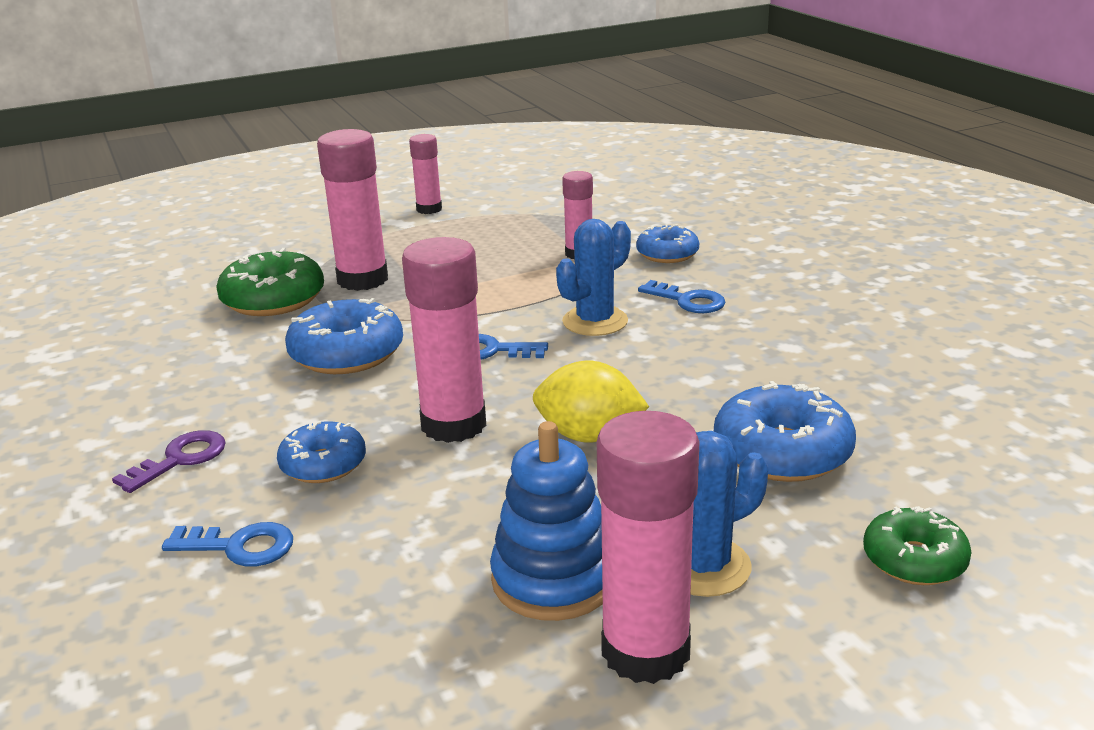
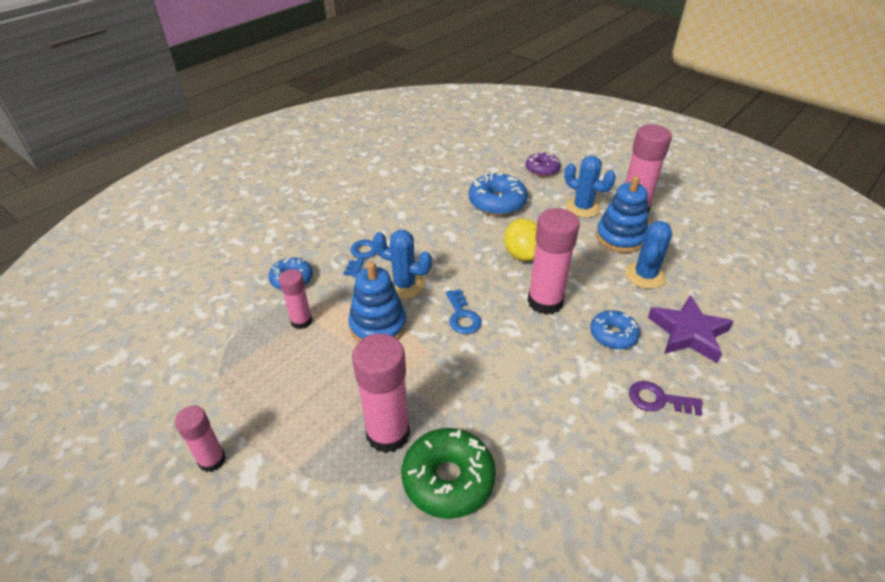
camera: 115 degrees left, 15 degrees up
(239, 546) = (688, 333): blue key -> purple star
(347, 354) = (503, 383): blue donut -> none
(414, 561) = (645, 275): none -> blue cactus
(528, 294) = (378, 326): none -> blue stacking toy
(914, 560) = (542, 169): green donut -> purple donut

